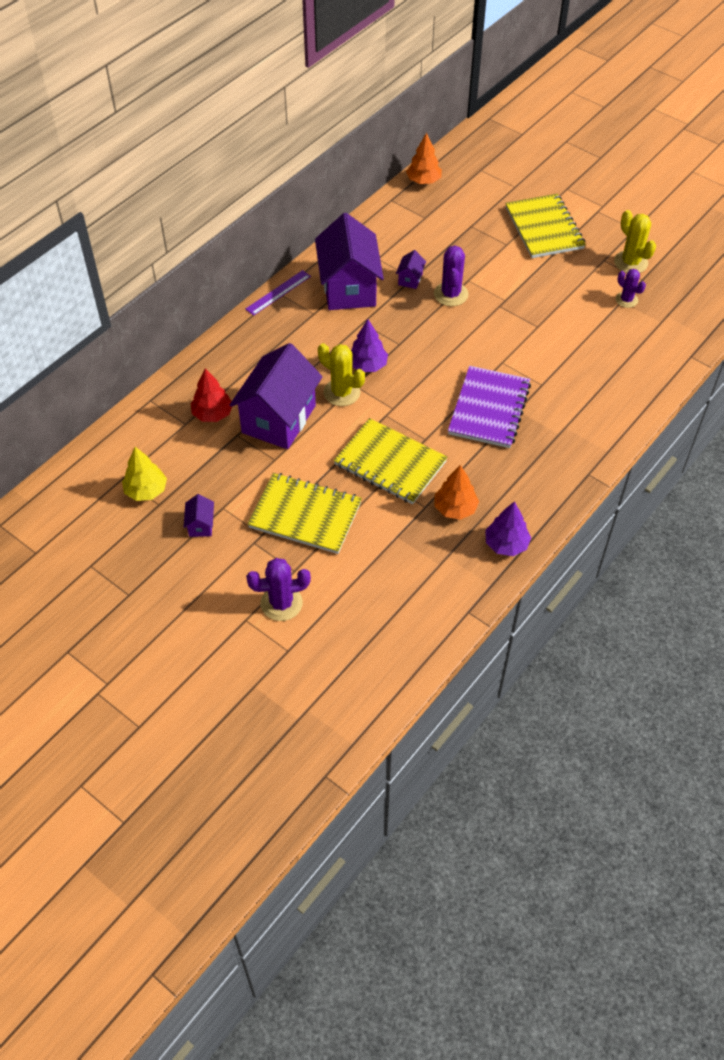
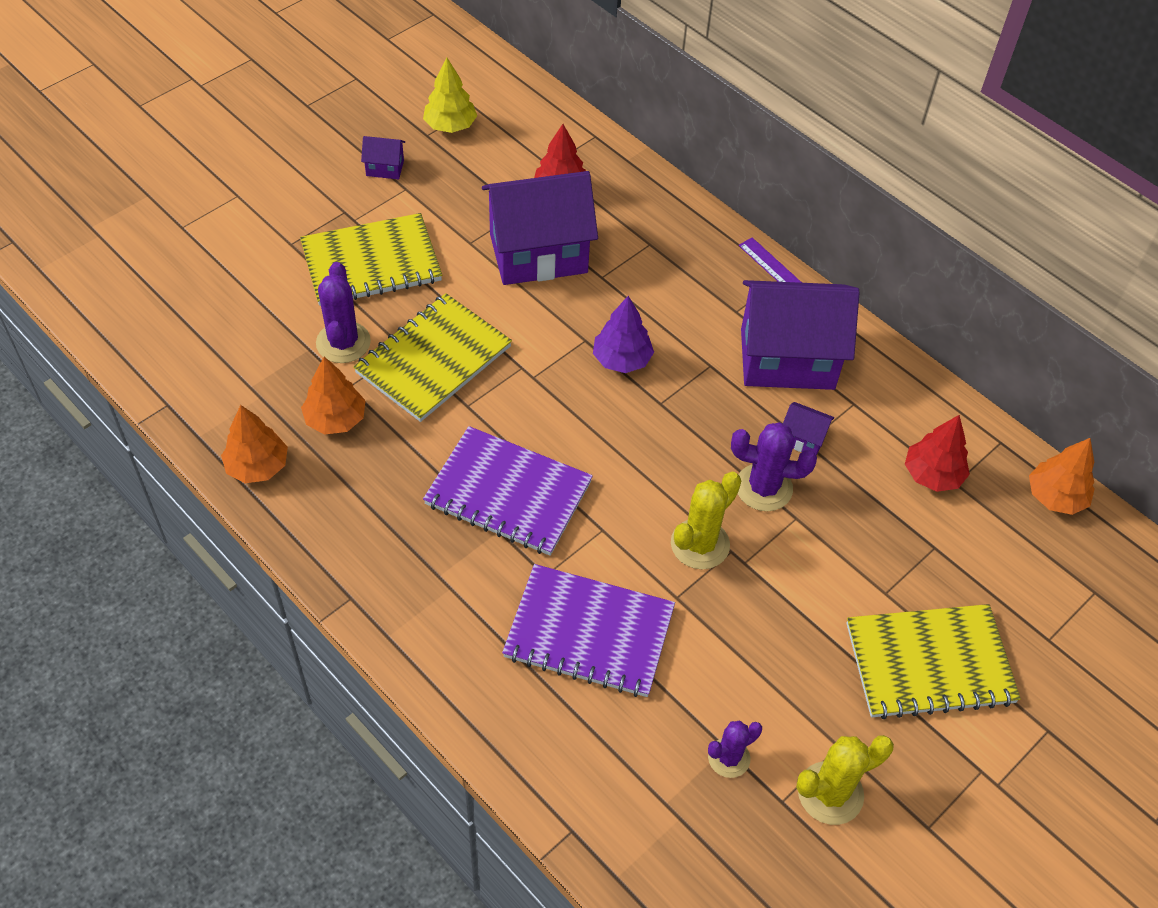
camera: 95 degrees right, 0 degrees up
(279, 419) = (538, 253): purple house -> purple house turned 45 degrees counterclockwise
(281, 603) = (248, 228): purple cactus -> purple cactus (343, 342)
(305, 515) = (371, 263): yellow notebook -> yellow notebook turned 45 degrees clockwise
(342, 392) = (574, 324): yellow cactus -> yellow cactus (700, 544)
(422, 226) = (932, 475): none -> red tree
(506, 544) = (257, 466): purple tree -> orange tree
(573, 361) = (589, 633): none -> purple notebook

